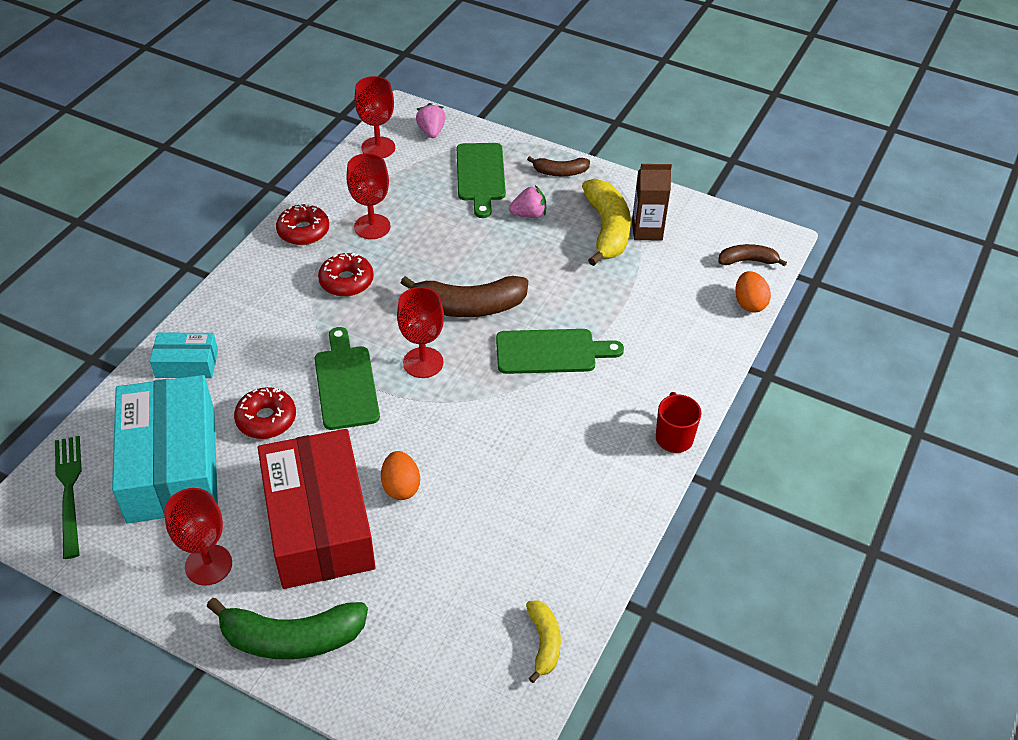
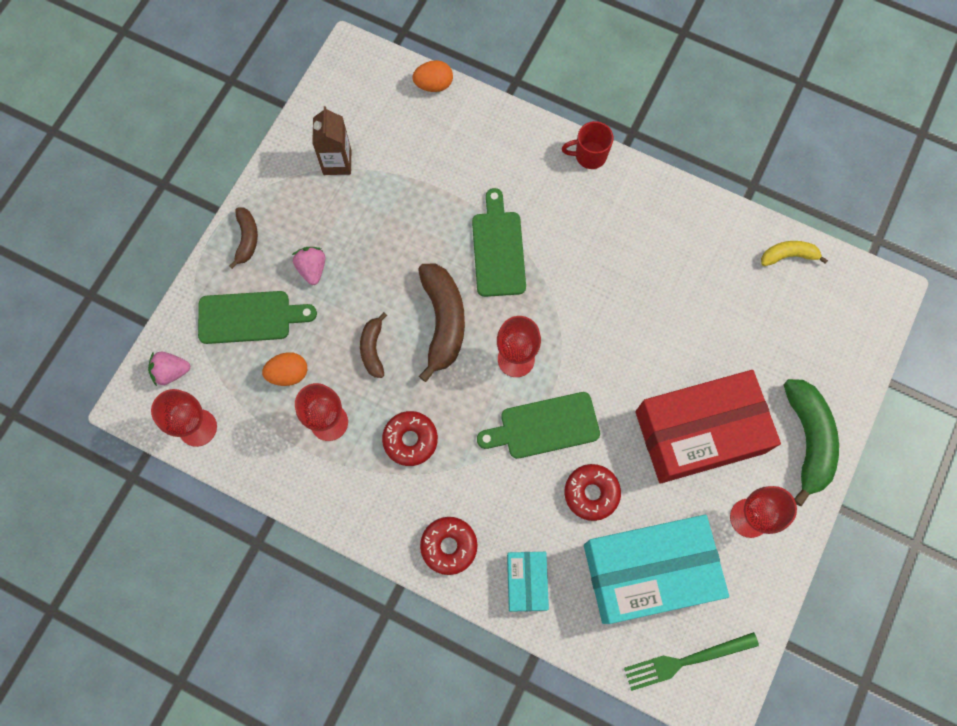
camera: 90 degrees left, 25 degrees up
(303, 231) = (335, 493): red donut -> red donut (449, 546)
(401, 487) = (656, 368): orange egg -> orange egg (288, 374)
(607, 229) = (335, 197): yellow banana -> none
(747, 261) = (379, 81): brown banana -> brown banana (373, 349)

